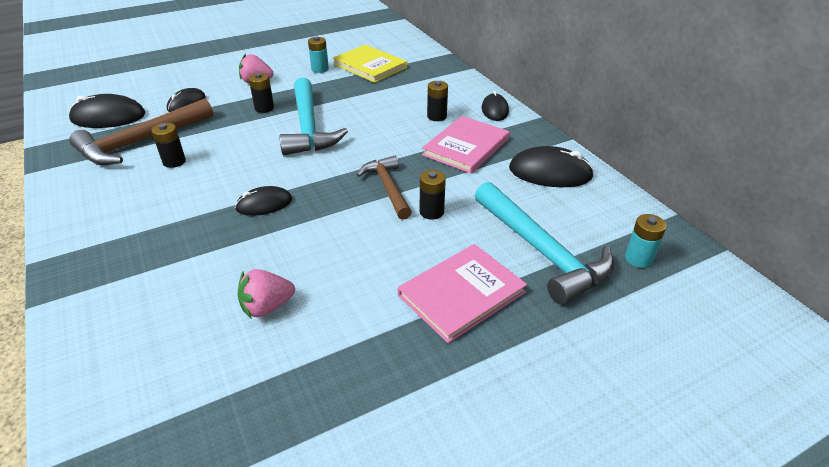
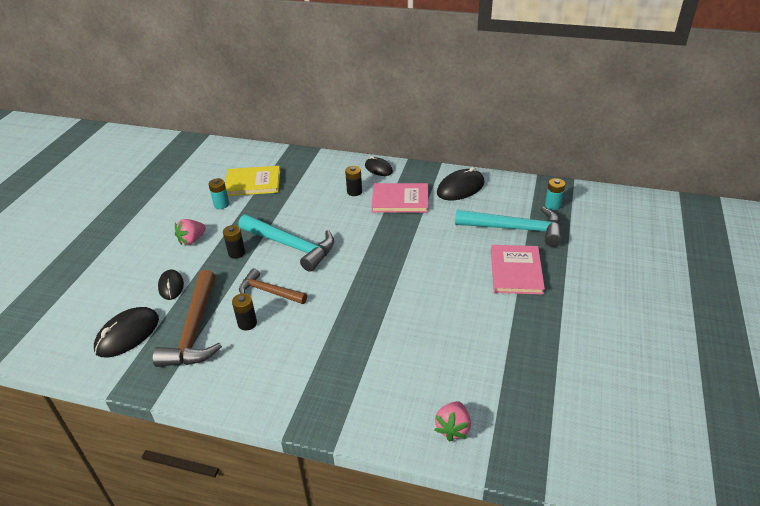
camera: 45 degrees left, 0 degrees up
(264, 204) = (353, 303): black mouse -> none
(267, 307) = (450, 344): pink strawberry -> pink strawberry (453, 428)
(387, 187) = (400, 248): brown hammer -> brown hammer (269, 291)
(431, 212) = (442, 245): black battery -> none
(466, 147) = (400, 200): pink book -> pink book turned 75 degrees counterclockwise

